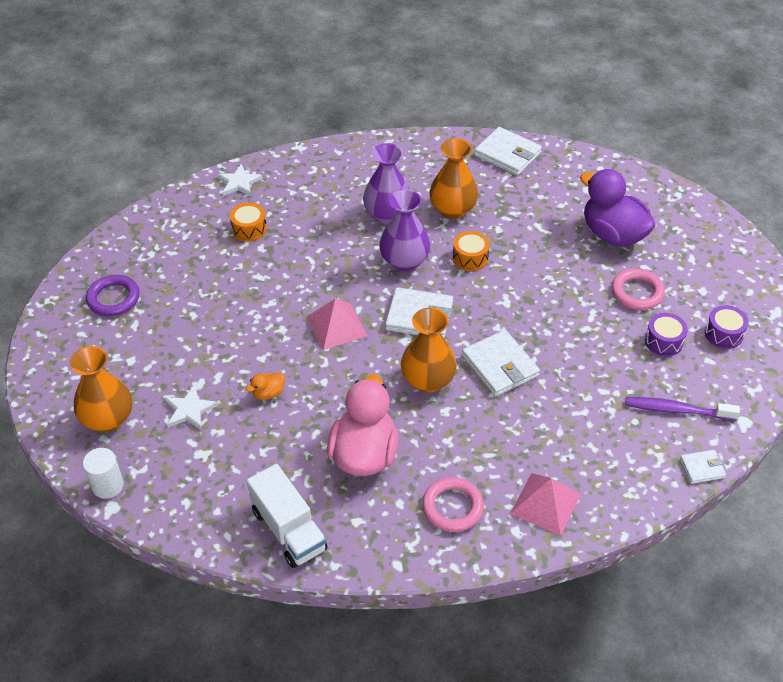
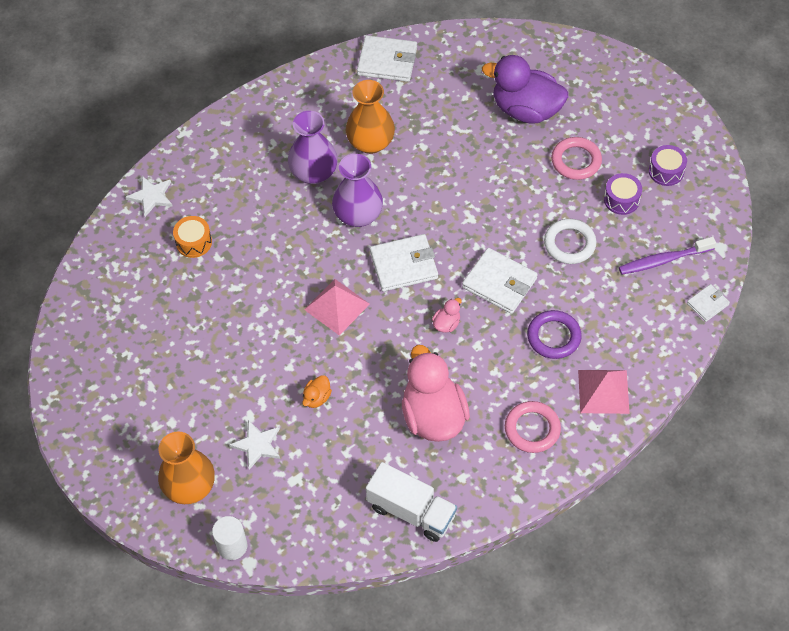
camera: 25 degrees left, 10 degrees up
(113, 298) = (112, 369): purple ring -> purple ring (553, 337)
(427, 380) = (446, 324): orange vase -> pink duck
(470, 258) = (415, 187): orange drum -> none
(589, 359) = (569, 244): none -> white ring

